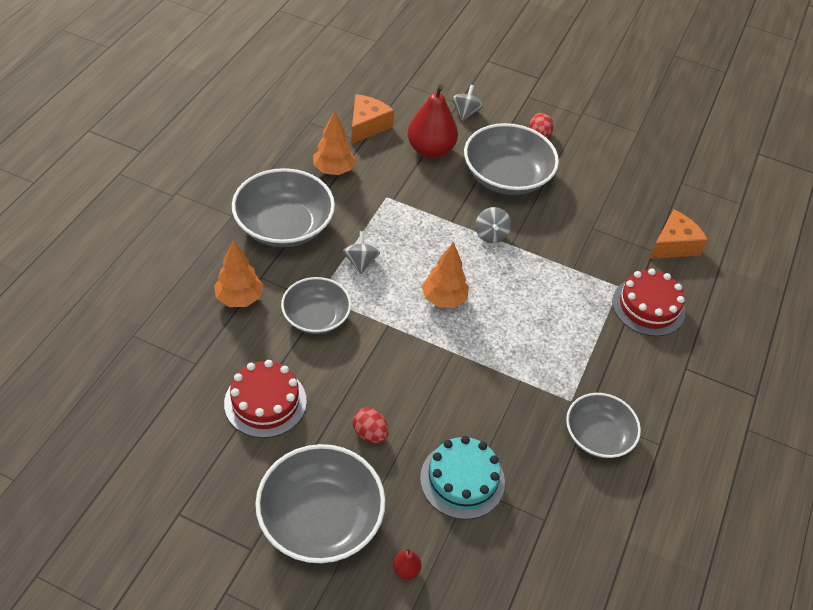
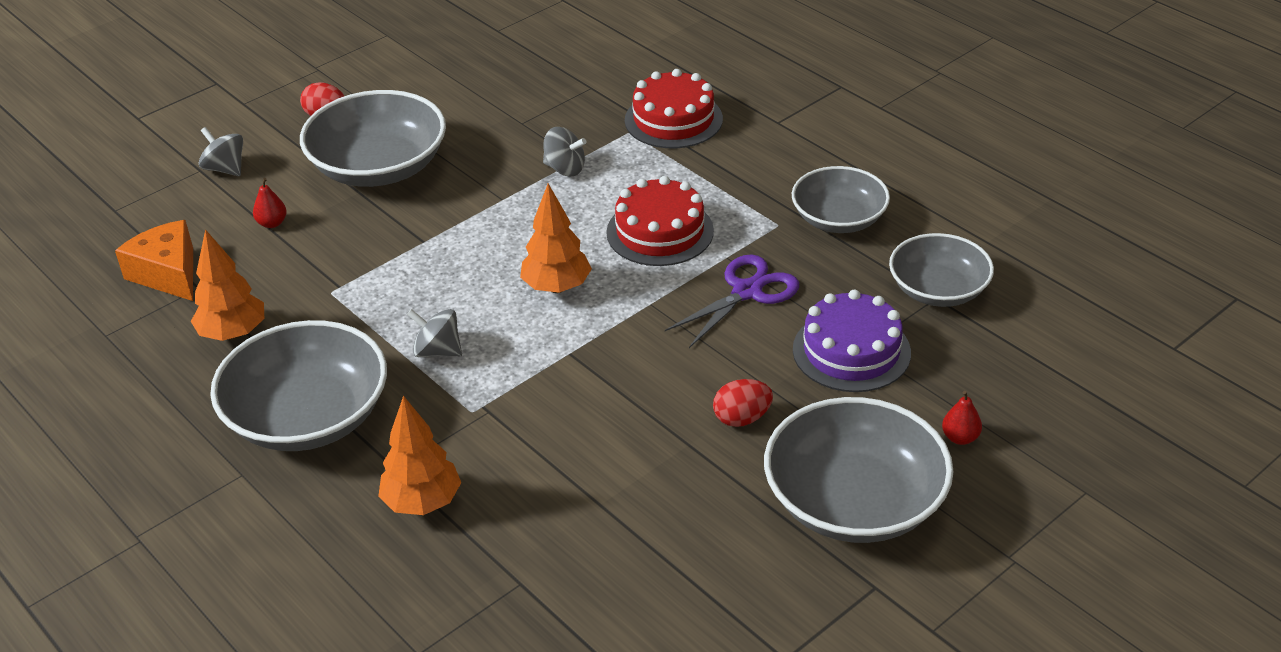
camera: 60 degrees left, 10 degrees down
(265, 402) = (635, 516): red cake -> red cake (660, 232)
(316, 317) = (510, 423): grey bowl -> grey bowl (938, 290)
(430, 150) = (272, 223): red pear -> red pear, size x0.41
(462, 480) = (851, 351): turquoise cake -> purple cake
(491, 234) = (473, 212): grey spinning top -> grey spinning top (565, 169)
(492, 402) = (747, 291): none -> purple scissors
(673, 245) = (592, 69): orange cheese -> none

